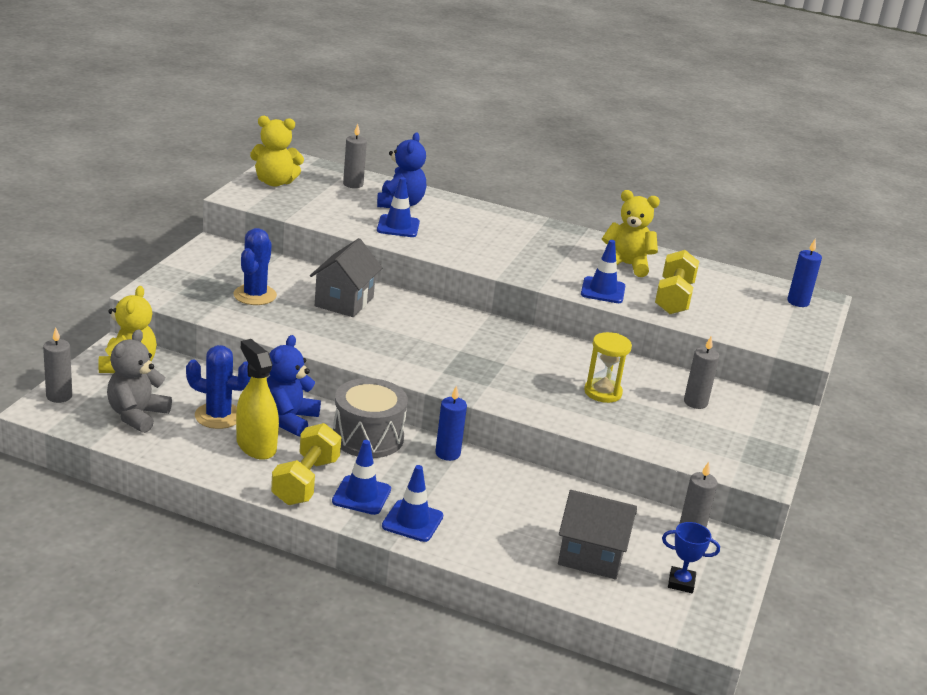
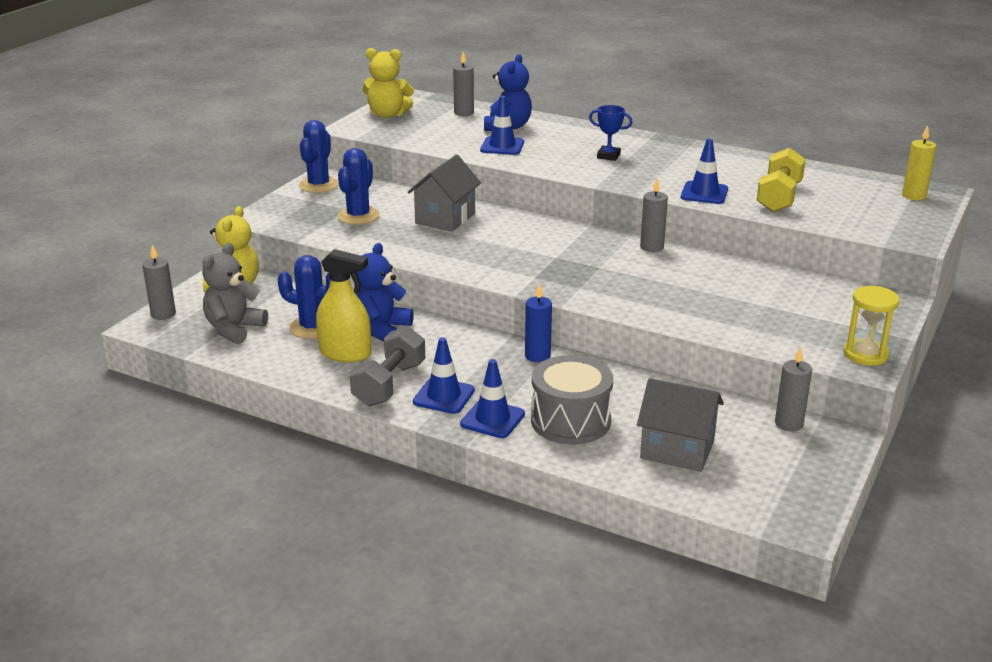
camera: 10 degrees right, 0 degrees up
(207, 257) = (318, 185): none -> blue cactus
(256, 446) = (345, 353): yellow spray bottle -> yellow spray bottle turned 135 degrees clockwise
(305, 481) = (389, 384): yellow dumbbell -> grey dumbbell
(368, 437) = (458, 343): grey drum -> grey drum (570, 421)
(603, 392) = (699, 290): yellow hourglass -> yellow hourglass (865, 354)
(626, 265) = (732, 170): yellow teddy bear -> none
(681, 583) = (772, 474): blue trophy -> blue trophy (608, 156)
(695, 402) = (798, 297): grey candle -> grey candle (651, 247)
(798, 302) = (914, 196): blue candle -> yellow candle

